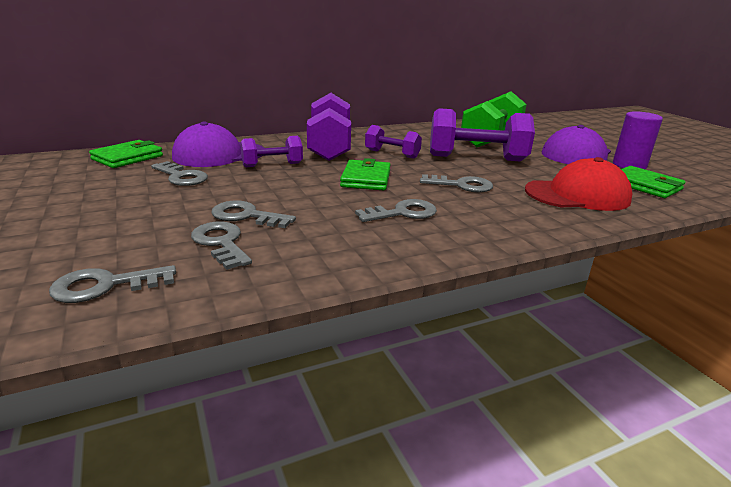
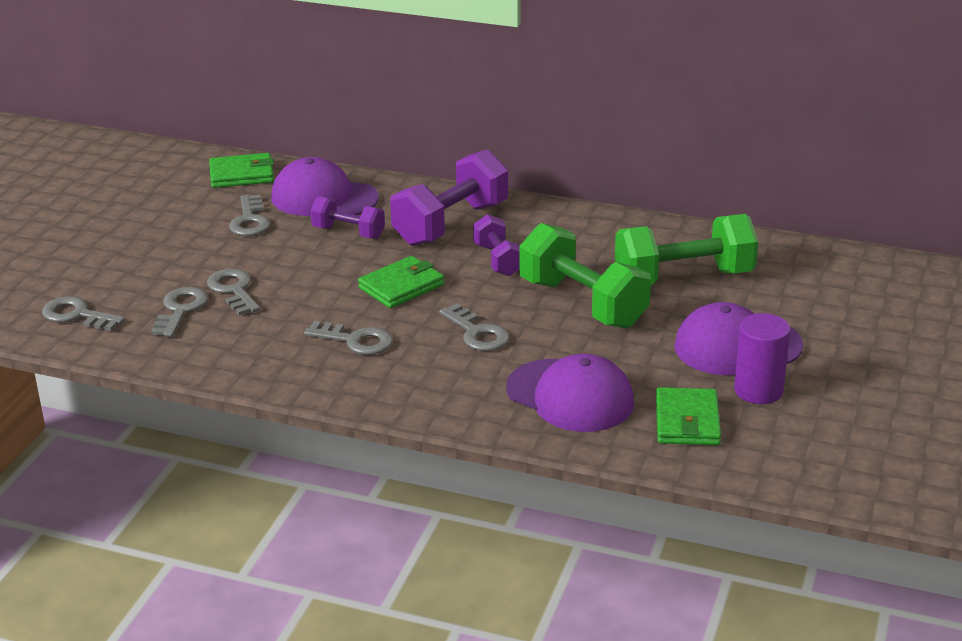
camera: 45 degrees right, 5 degrees up
(476, 158) = (582, 303): purple dumbbell -> green dumbbell
(577, 195) = (570, 396): red cap -> purple cap

